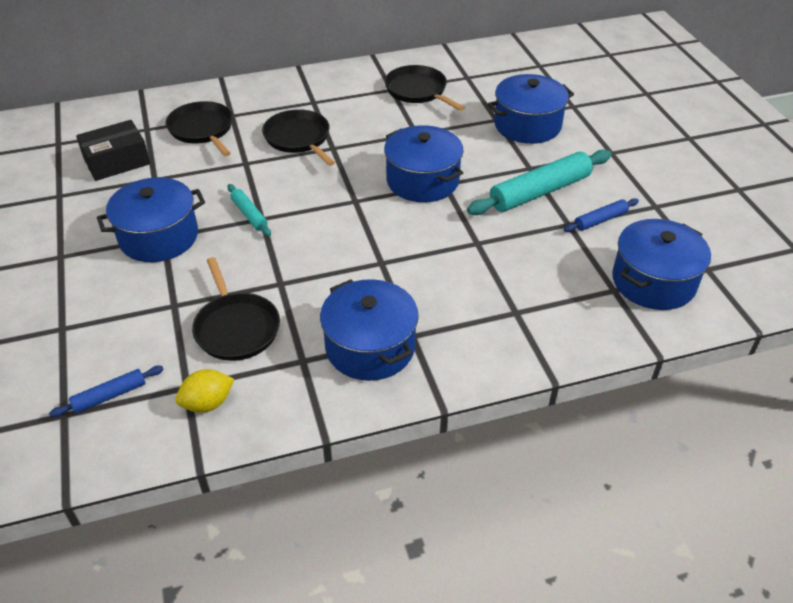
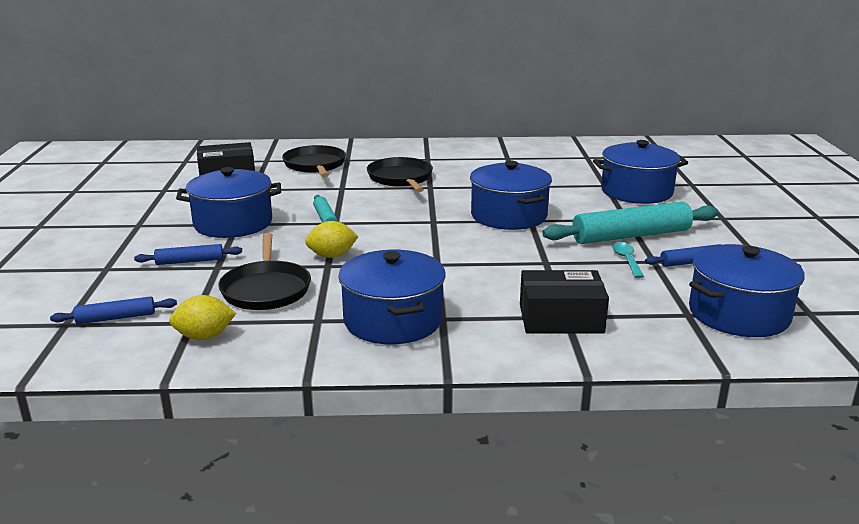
camera: 15 degrees right, 20 degrees down
(142, 302) = (190, 261): none -> blue rolling pin
(278, 269) = (332, 256): none -> yellow lemon
(418, 91) = (533, 161): black pan -> none
(512, 316) = (561, 318): none -> black box
(545, 227) = (626, 260): none -> turquoise spoon

